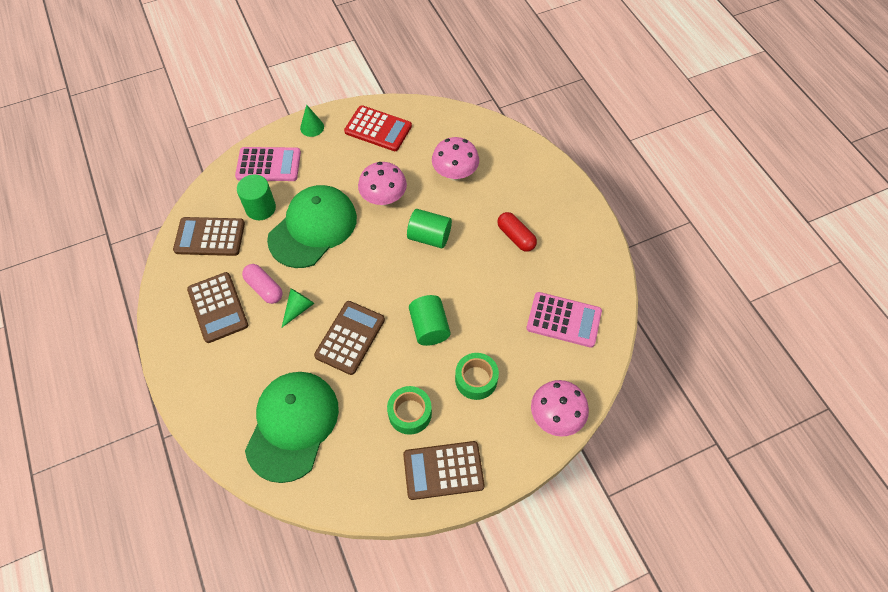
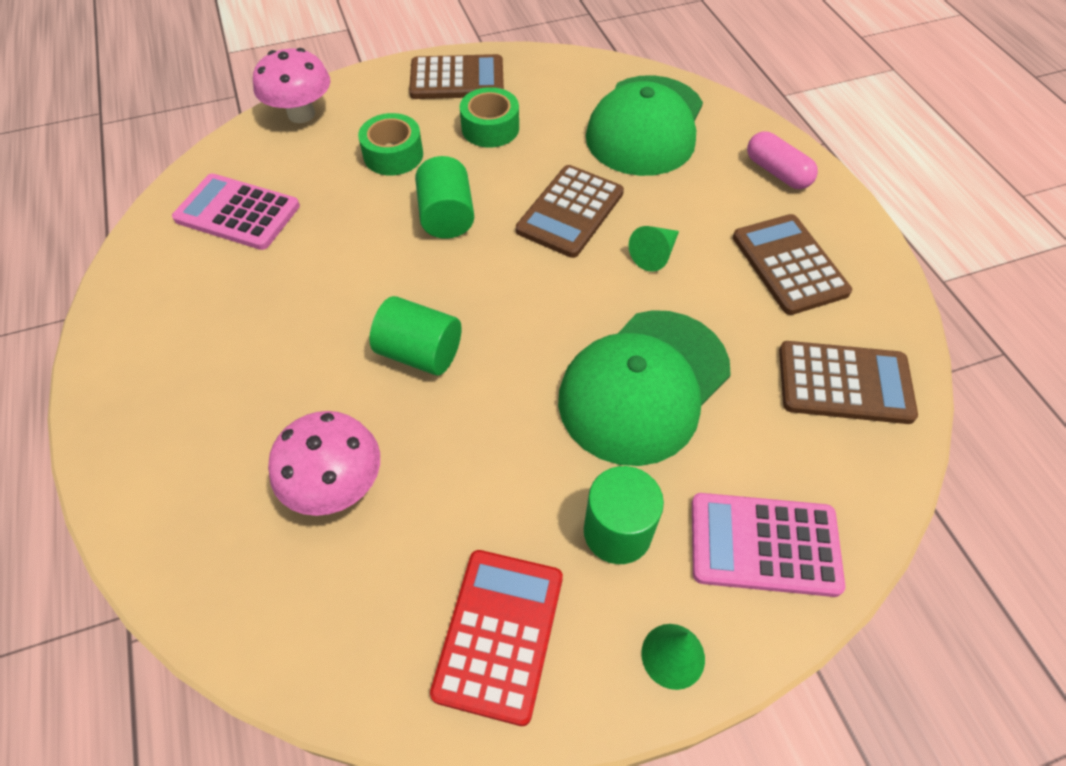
camera: 175 degrees left, 5 degrees down
(260, 208) = (758, 436): green cylinder -> green cylinder (617, 532)
(264, 288) = (717, 287): pink capsule -> pink capsule (777, 172)
(378, 129) = (499, 634): red calculator -> red calculator turned 75 degrees clockwise
(384, 198) = (499, 438): pink mushroom -> none
(516, 237) = (259, 341): red capsule -> none

